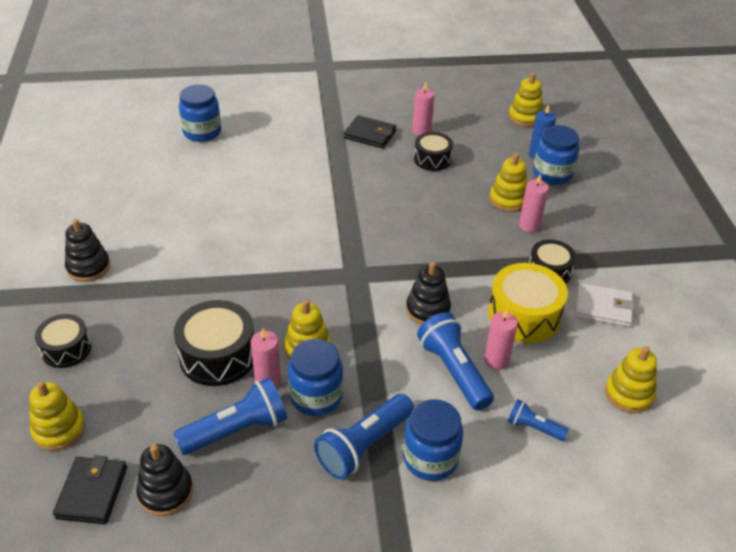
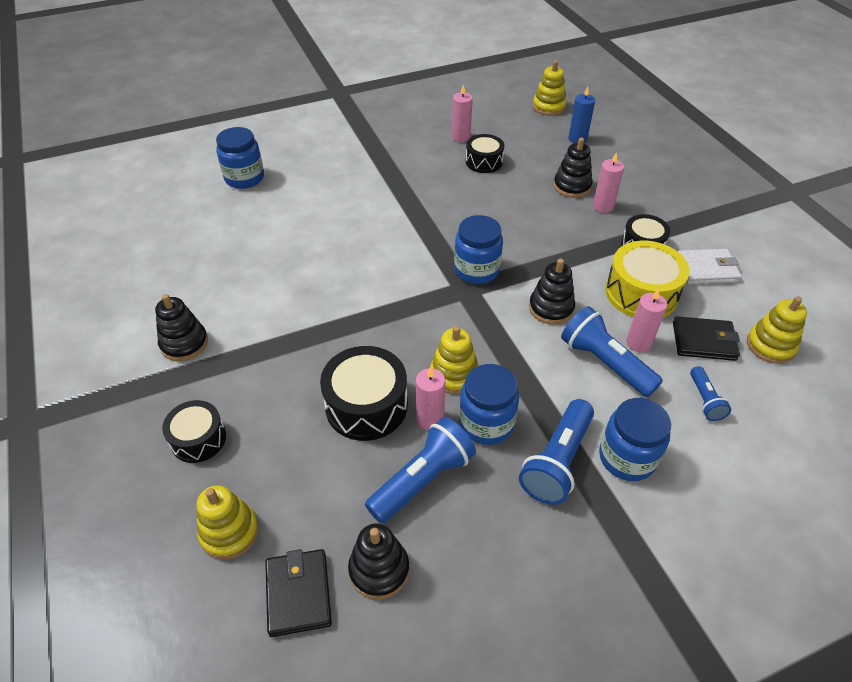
camera: 15 degrees left, 5 degrees up
(370, 135) = (413, 149): black wallet -> black wallet (704, 341)
(508, 200) = (572, 186): yellow stacking toy -> black stacking toy
(533, 427) = (705, 400): blue flashlight -> blue flashlight turned 105 degrees counterclockwise
(552, 174) = (599, 155): blue jar -> blue jar (476, 270)

